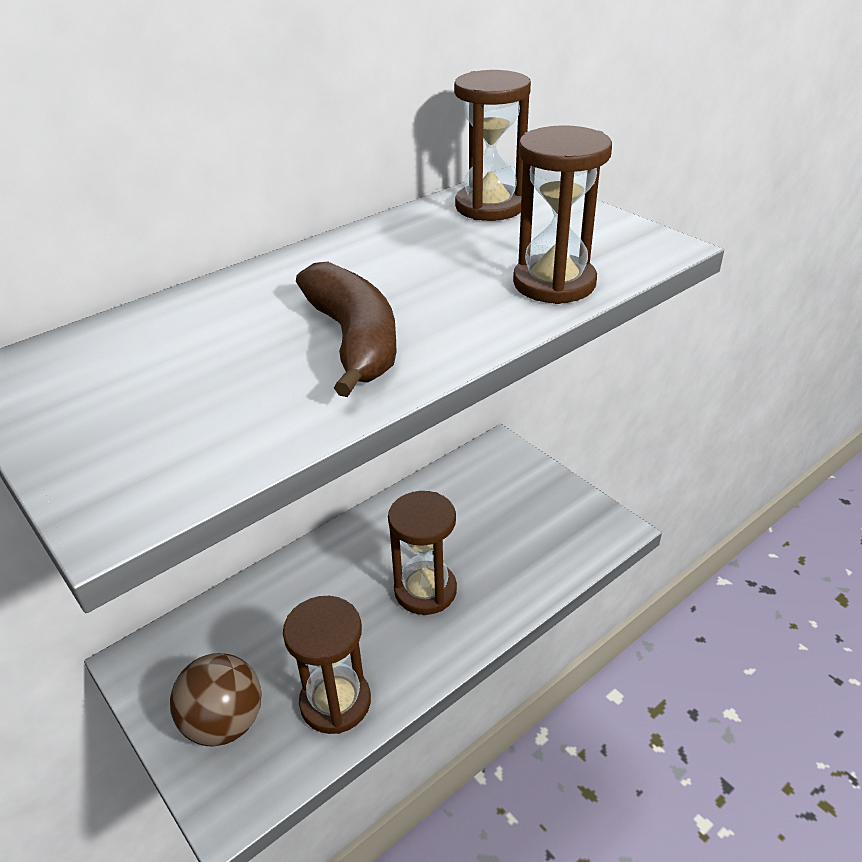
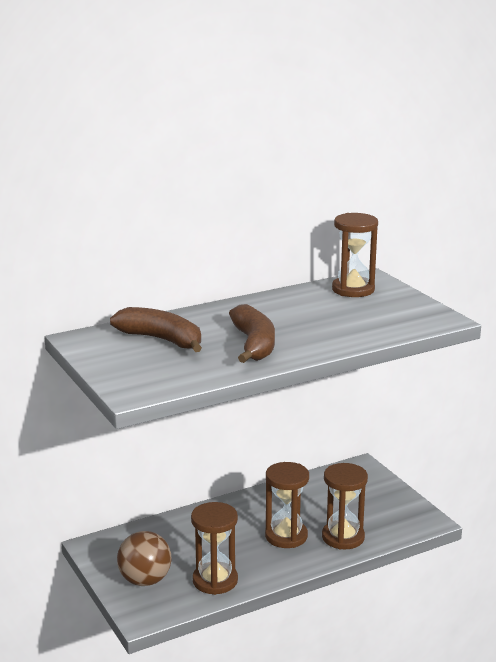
camera: 10 degrees right, 15 degrees down
(175, 351) = (162, 339): none -> brown banana
(554, 283) = (371, 331): brown hourglass -> brown hourglass (343, 537)

